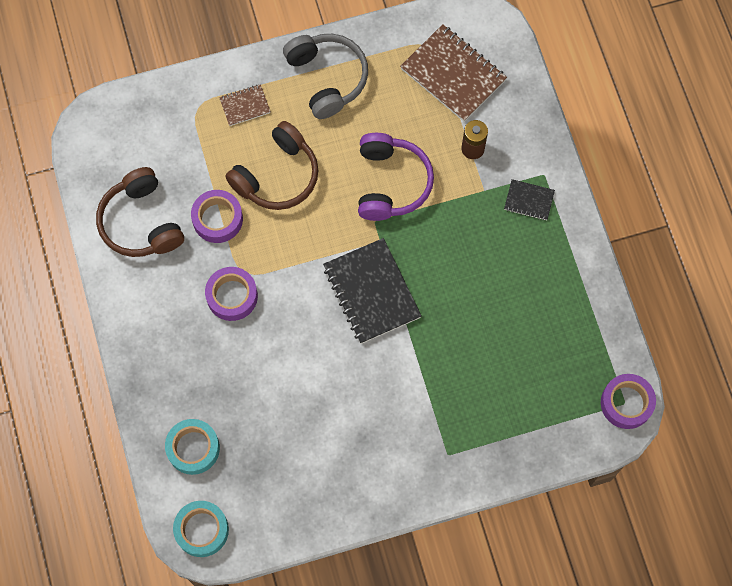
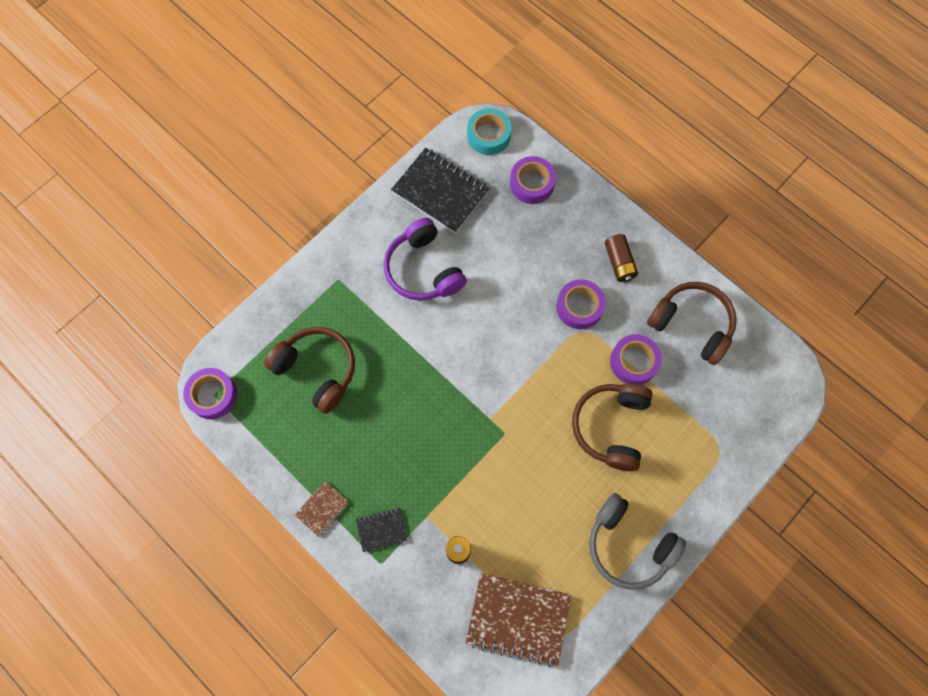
camera: 150 degrees right, 0 degrees up
(165, 317) = (619, 262): none -> brown battery
(193, 448) = (532, 183): turquoise tape -> purple tape
(245, 106) = (681, 475): brown notebook -> brown notebook (322, 509)
(371, 292) = (471, 371): black notebook -> black notebook (440, 192)
(391, 183) = (511, 476): purple headphones -> purple headphones (423, 269)
(515, 373) = (317, 370): none -> brown headphones

